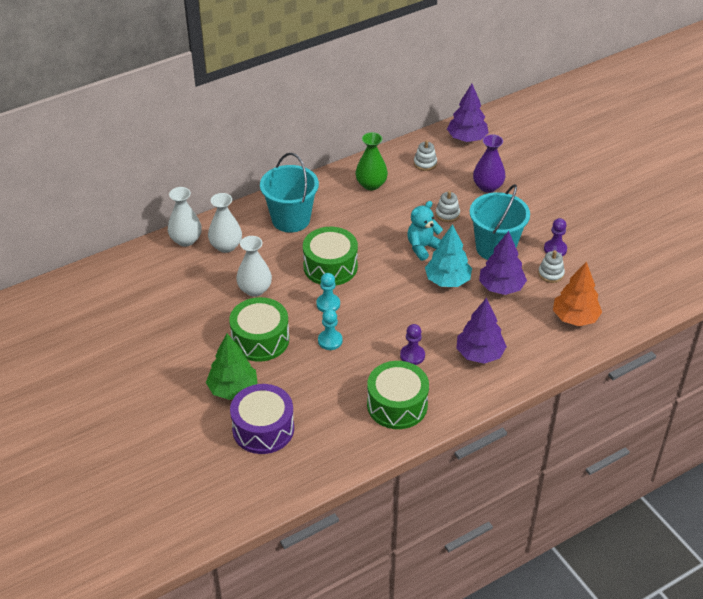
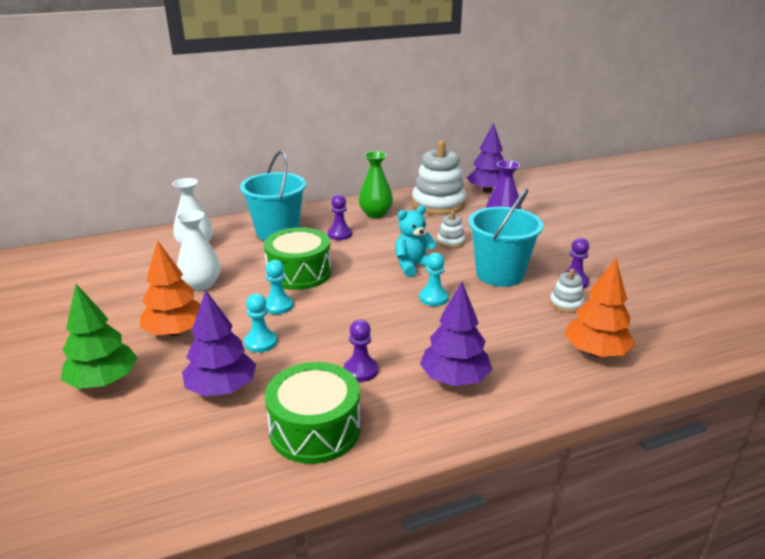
camera: 10 degrees right, 15 degrees down
(186, 240) = (157, 238): white vase -> none
(260, 339) = (175, 332): green drum -> orange tree
(263, 429) = (108, 436): purple drum -> none
(347, 215) = (339, 234): none -> purple pawn
(425, 163) = (438, 204): white stacking toy -> white stacking toy, size x2.15
(447, 280) = (433, 298): turquoise tree -> turquoise pawn
(501, 287) = (499, 311): purple tree -> purple tree (222, 388)

